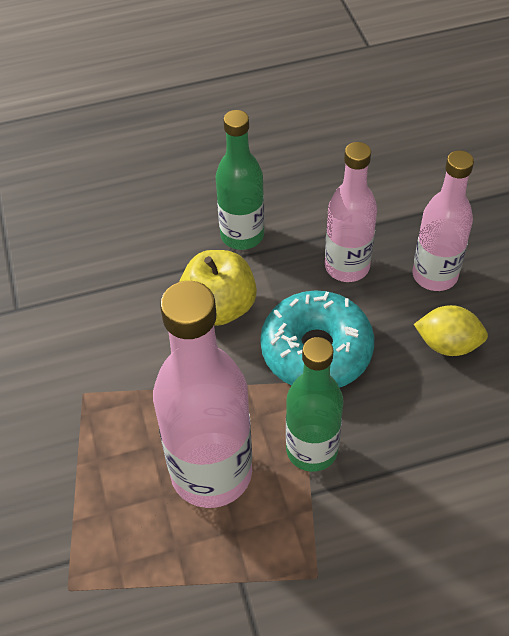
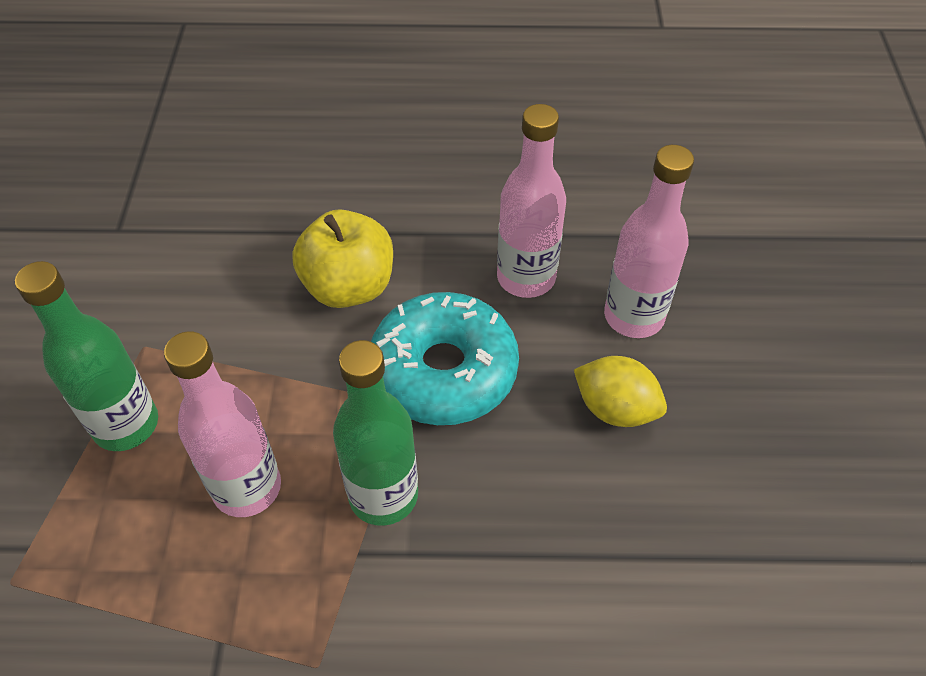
camera: 15 degrees right, 0 degrees up
(211, 472) = (247, 488): pink bottle -> pink bottle, size x0.64
(242, 235) = (414, 209): green bottle -> green bottle (126, 425)

